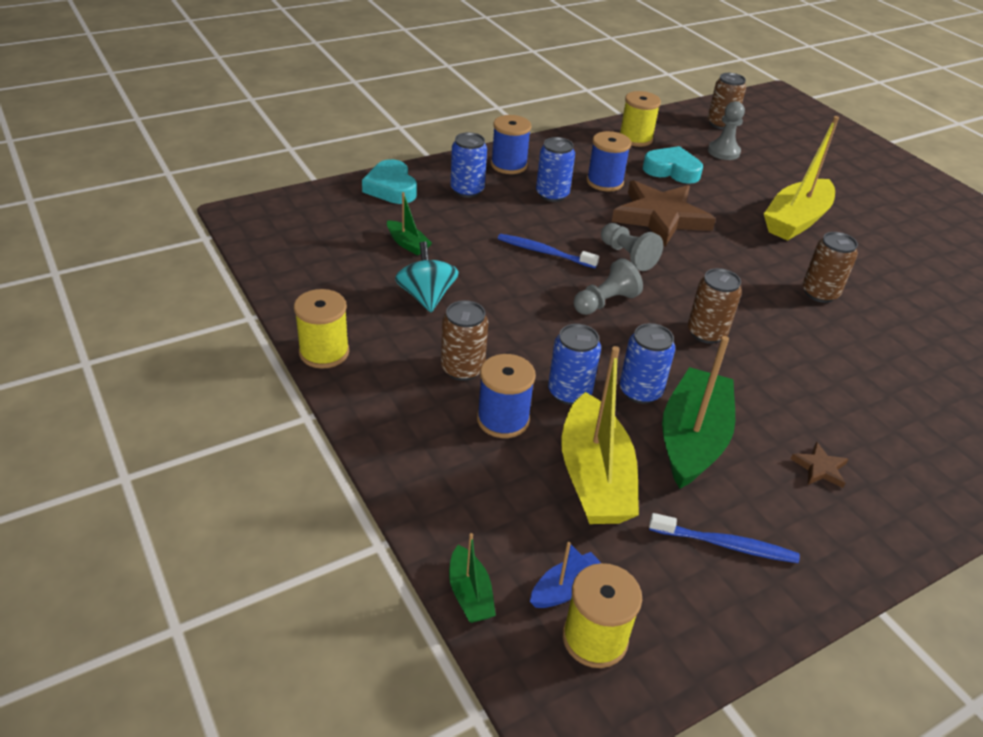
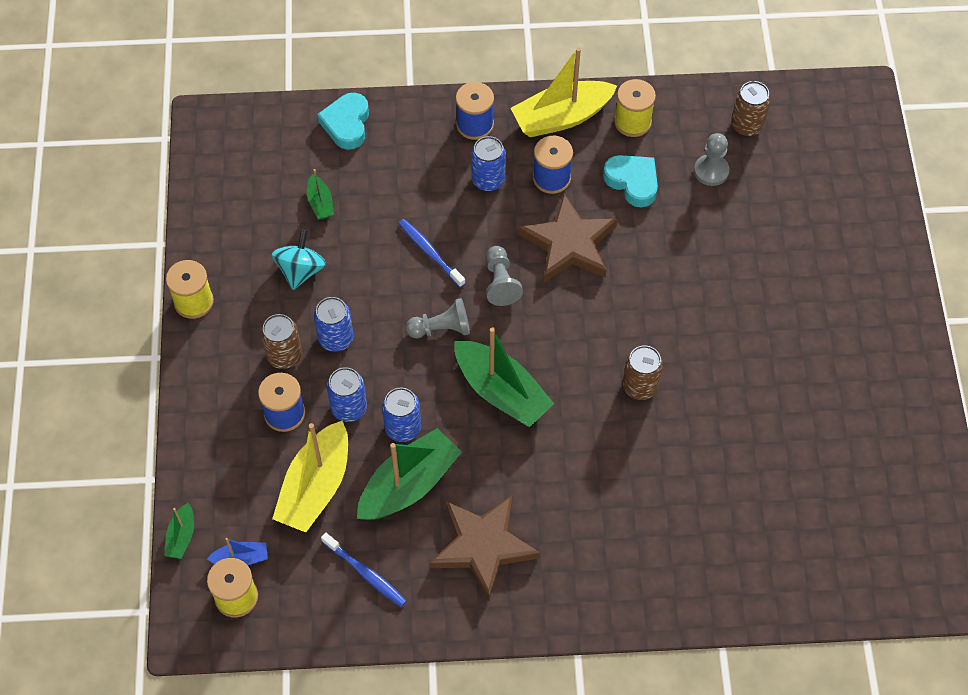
camera: 30 degrees right, 20 degrees up
(467, 190) = (413, 149): blue can -> blue can (336, 338)
(706, 333) = (501, 392): brown can -> green boat
(796, 220) = (700, 292): yellow boat -> yellow boat (561, 117)
(820, 468) = (483, 546): brown star -> brown star, size x2.45

